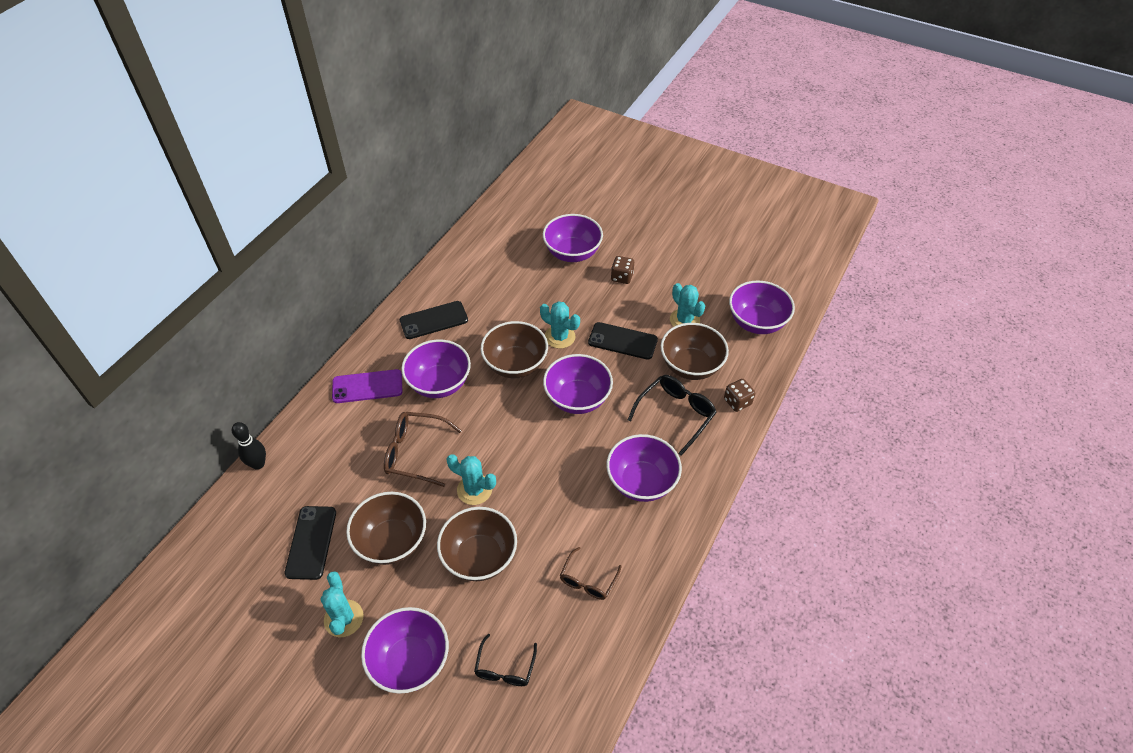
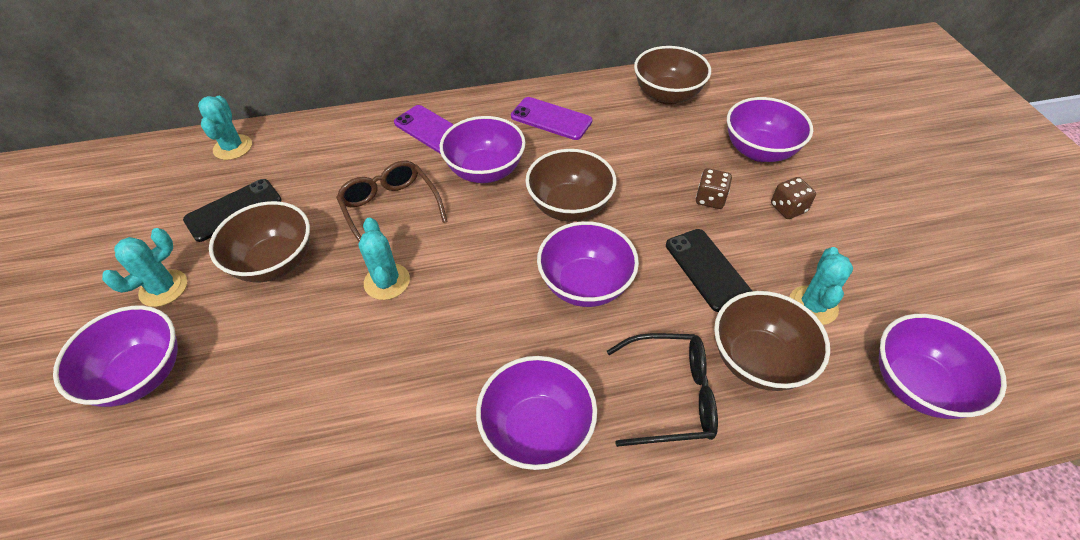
camera: 50 degrees right, 0 degrees up
(258, 464) = (290, 126): black bowling pin -> none
(434, 320) = (551, 119): black phone -> purple phone
(479, 557) = (307, 344): brown bowl -> brown bowl (667, 95)
(505, 667) = (178, 469): black glasses -> none
(560, 337) = (645, 215): turquoise cactus -> turquoise cactus (233, 147)
(588, 580) = (352, 472): brown glasses -> none
(737, 402) = (770, 454): brown dice -> brown dice (710, 199)

